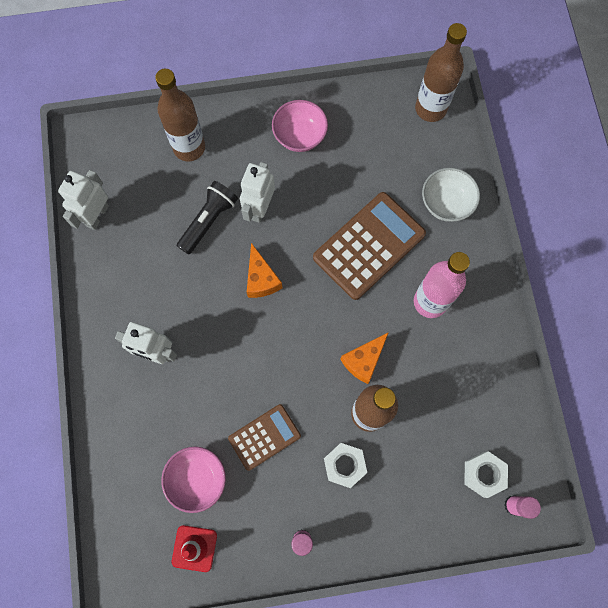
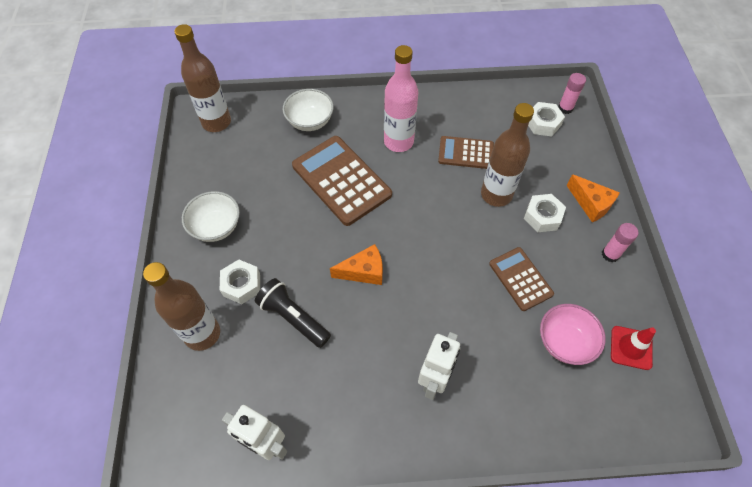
camera: 85 degrees left, 15 degrees down
(239, 170) = (241, 285): none -> white nut
(259, 208) = (288, 268): white robot -> none
(300, 136) = (216, 227): pink bowl -> white bowl
(363, 360) = (449, 194): orange cheese -> orange cheese (591, 204)
(424, 379) = (466, 153): none -> brown calculator

